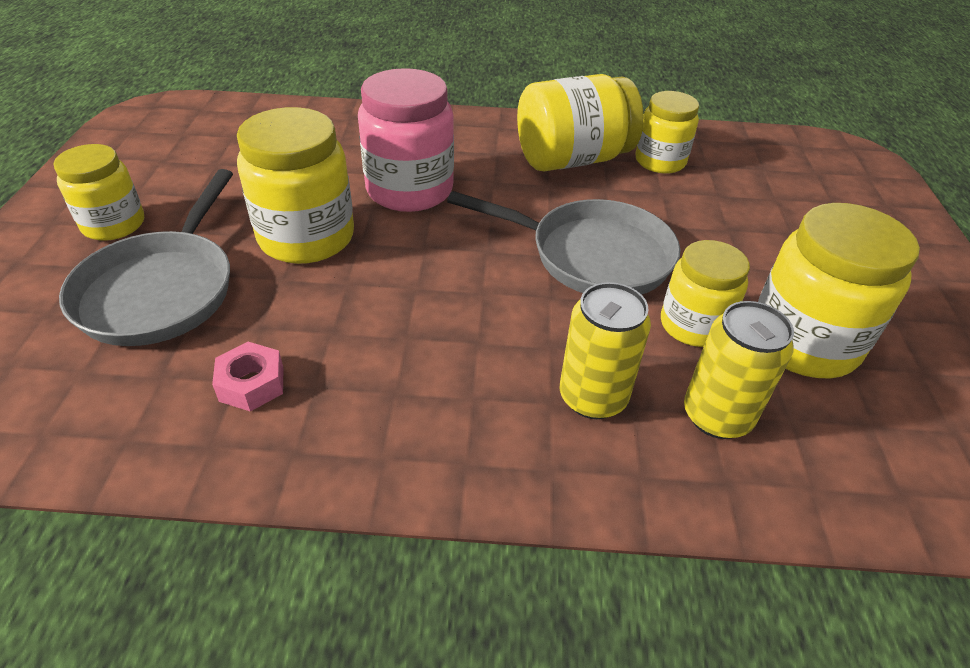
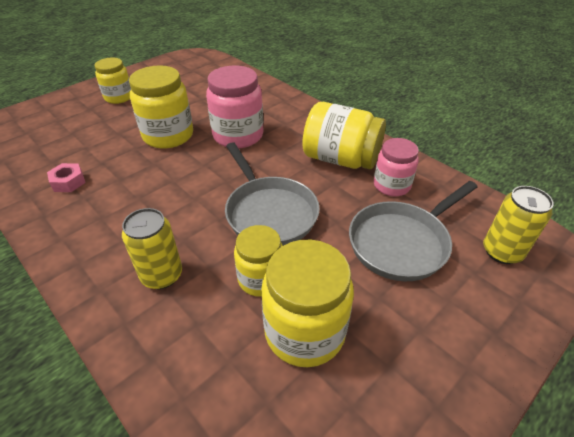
camera: 45 degrees right, 0 degrees up
(161, 289) = (96, 130): grey pan -> grey pan (402, 242)
(660, 161) = (391, 185): yellow jar -> pink jar
(717, 416) = (197, 328): yellow can -> yellow can (502, 251)

